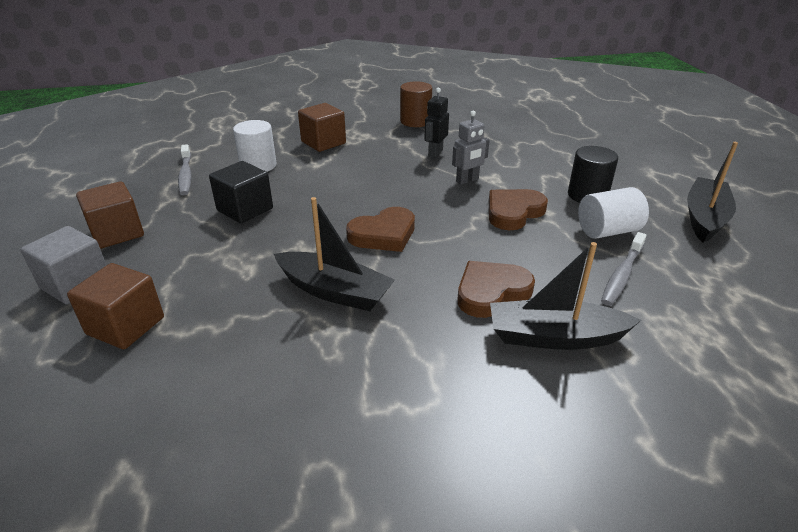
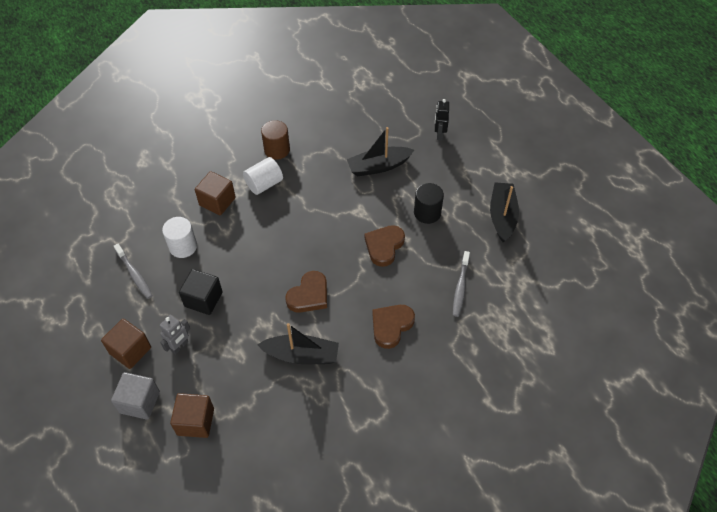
camera: 20 degrees left, 20 degrees up
(435, 153) = (308, 191): black robot -> black robot (439, 134)
(467, 180) = (343, 219): grey robot -> grey robot (180, 346)
(554, 337) = (433, 349): black boat -> black boat (378, 166)
(607, 231) = (446, 248): white cylinder -> white cylinder (264, 184)

